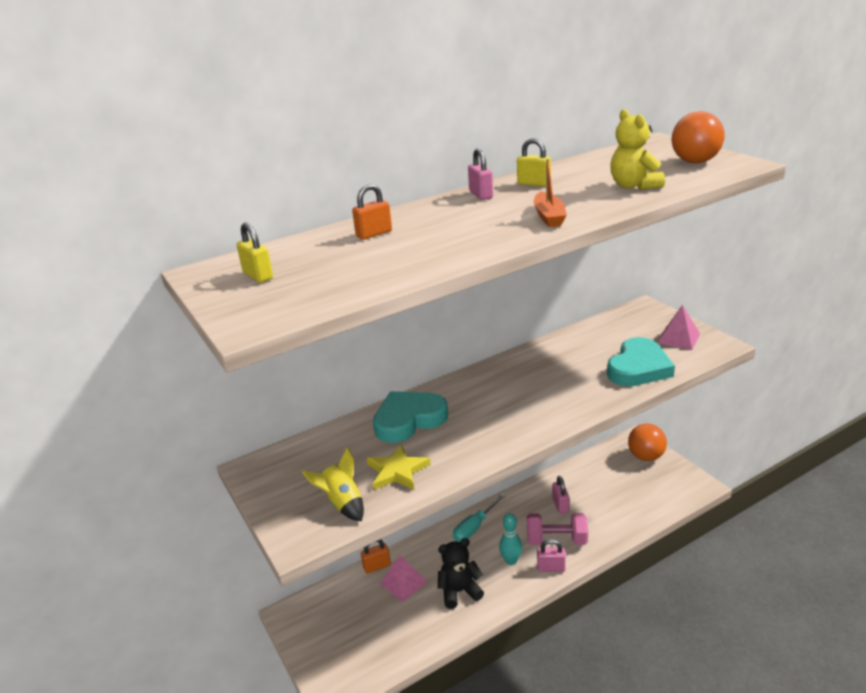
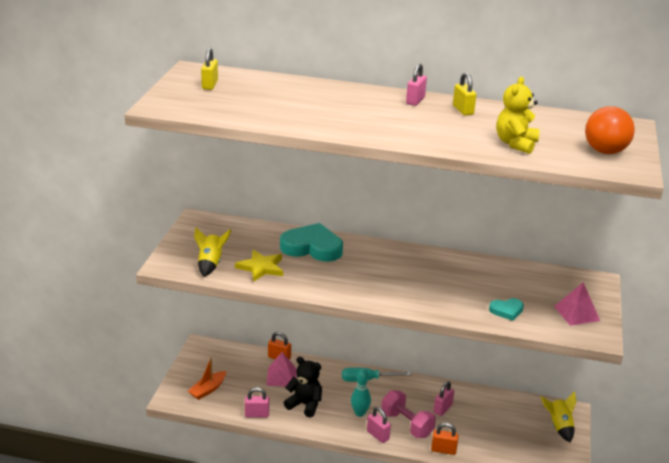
camera: 40 degrees right, 0 degrees up
(374, 234) = (306, 92): orange padlock -> orange padlock (443, 450)
(433, 637) = (257, 414): none -> pink padlock
(549, 217) = (414, 133): orange boat -> orange boat (208, 390)
(638, 368) = (506, 311): turquoise heart -> turquoise heart, size x0.50
(646, 456) = (559, 426): orange ball -> yellow rocket

